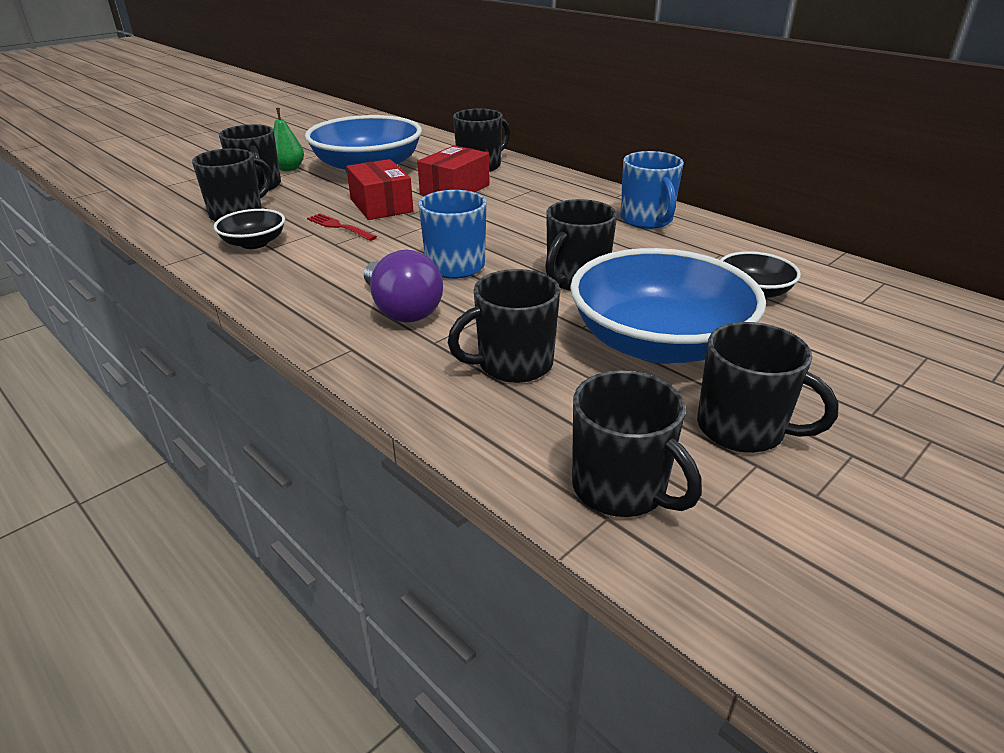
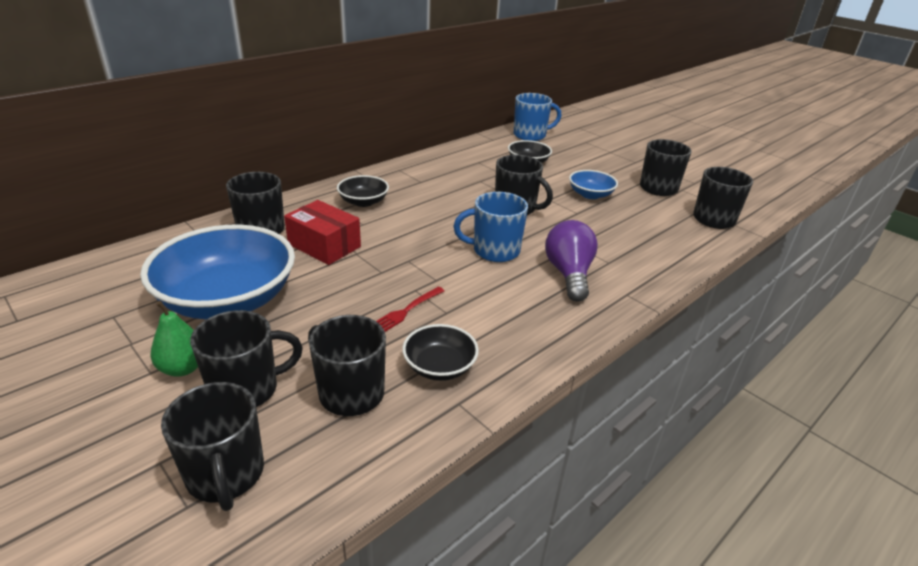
camera: 90 degrees left, 0 degrees up
(381, 205) = (354, 287): red box -> none
(402, 310) = (569, 274): purple light bulb -> purple light bulb turned 60 degrees counterclockwise
(513, 364) = (626, 237): black mug -> black mug (226, 475)
(553, 197) = (363, 202): none -> black bowl
(647, 220) = (421, 174): blue mug -> blue mug (530, 135)
(658, 343) = (590, 194): blue bowl -> blue bowl, size x0.48

